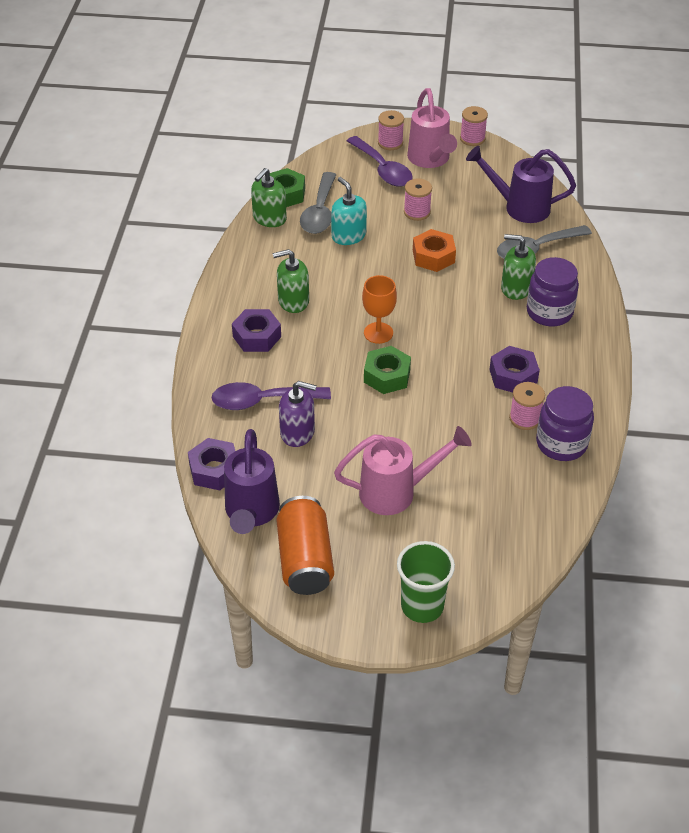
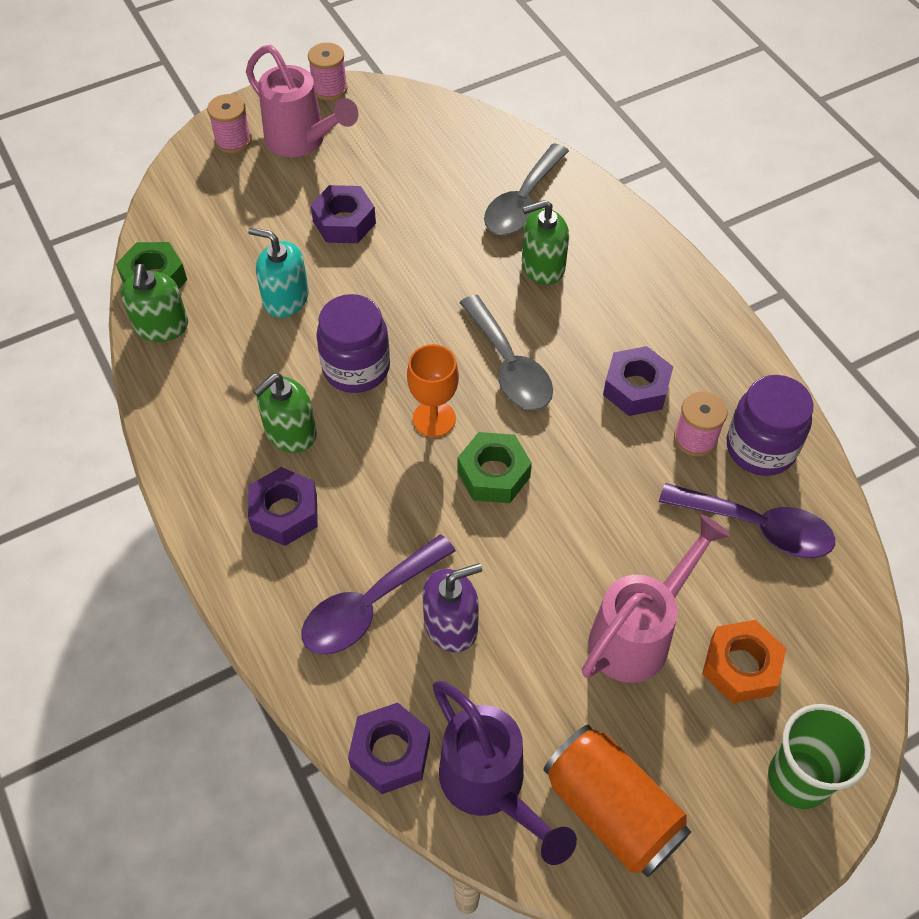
camera: 35 degrees left, 10 degrees up
(319, 212) = (221, 284): grey spoon -> grey spoon (509, 366)
(383, 169) = (254, 183): purple spoon -> purple spoon (758, 527)
(417, 212) = (344, 222): pink spool -> purple nut
(433, 256) = (413, 274): orange nut -> orange nut (740, 666)
(519, 207) = (458, 156): purple watering can -> none
(549, 312) = (605, 279): purple jar -> purple jar (356, 368)

